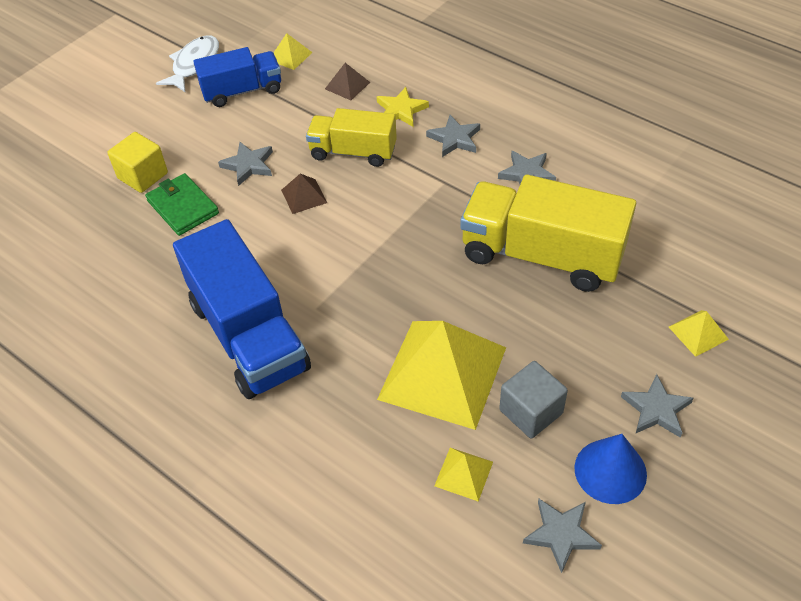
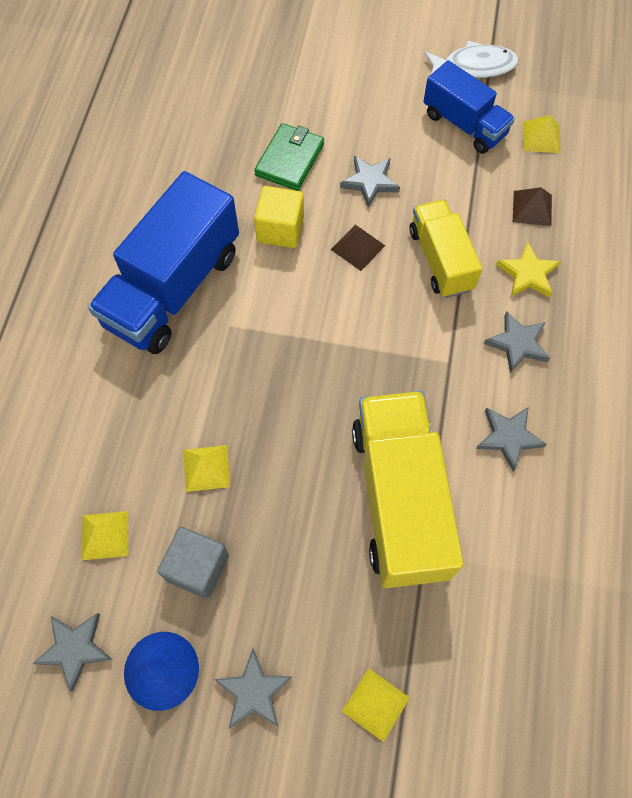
camera: 60 degrees right, 15 degrees up
(143, 176) = (309, 109): yellow cube -> yellow cube (280, 229)
(442, 373) = (206, 468): yellow pyramid -> yellow pyramid, size x0.42

